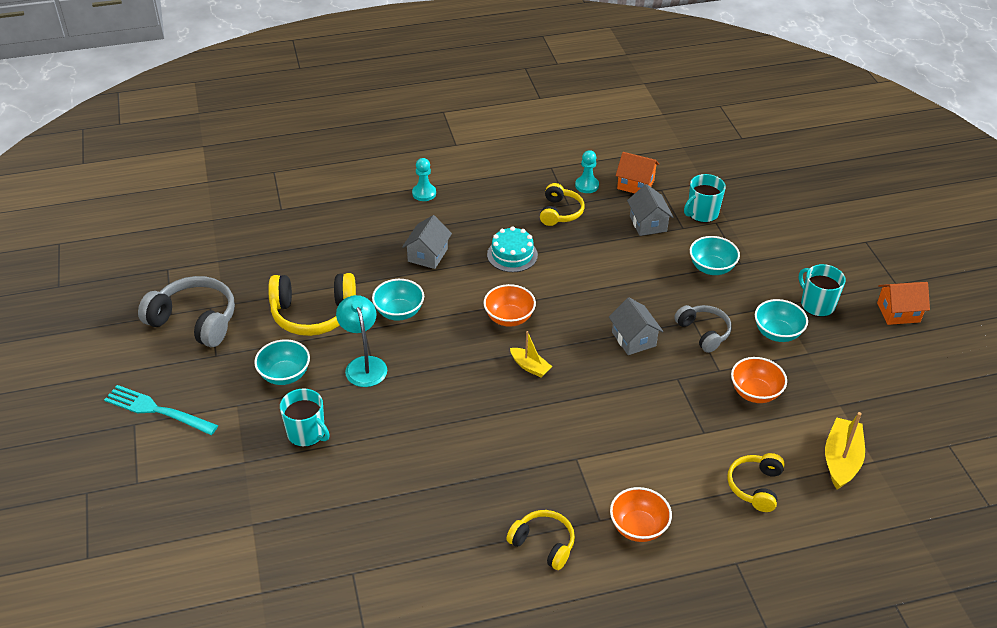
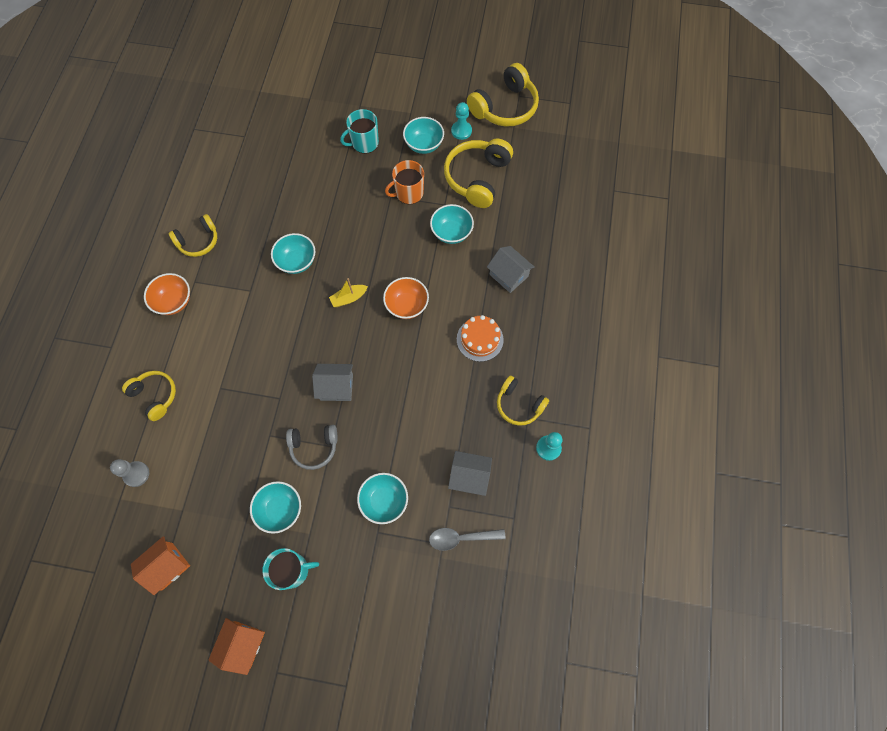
camera: 115 degrees right, 25 degrees up
(157, 410) = (429, 71): turquoise fork -> none
(195, 321) = (505, 107): grey headphones -> yellow headphones
(364, 365) = (408, 193): turquoise lamp -> orange mug
(424, 193) = (592, 302): turquoise pawn -> turquoise pawn (461, 131)
(512, 255) = (480, 339): turquoise cake -> orange cake
(513, 430) = (297, 262): none -> turquoise bowl
(635, 184) = (531, 496): orange house -> orange house (167, 566)
(702, 213) = (461, 538): turquoise mug -> grey spoon
(755, 393) = (232, 449): orange bowl -> none
(841, 460) = (136, 474): yellow boat -> grey pawn

